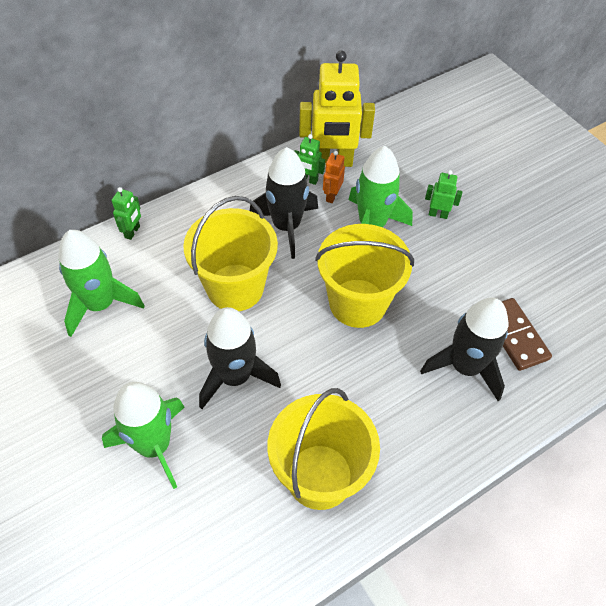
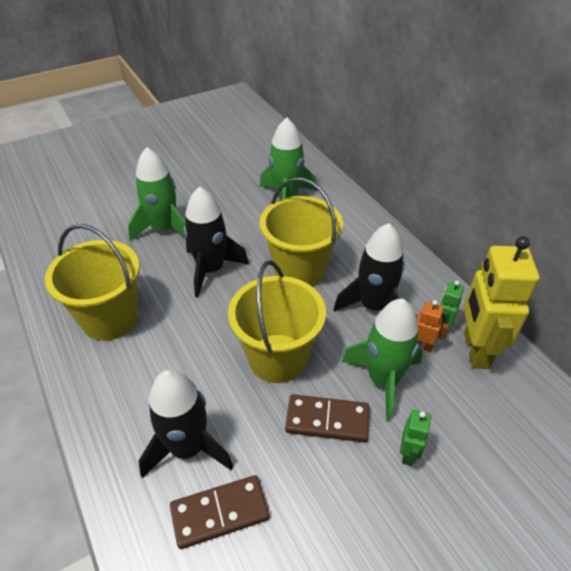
camera: 95 degrees right, 10 degrees down
(132, 232) = (358, 209): green robot -> none
(418, 264) = (327, 420): none -> brown domino

